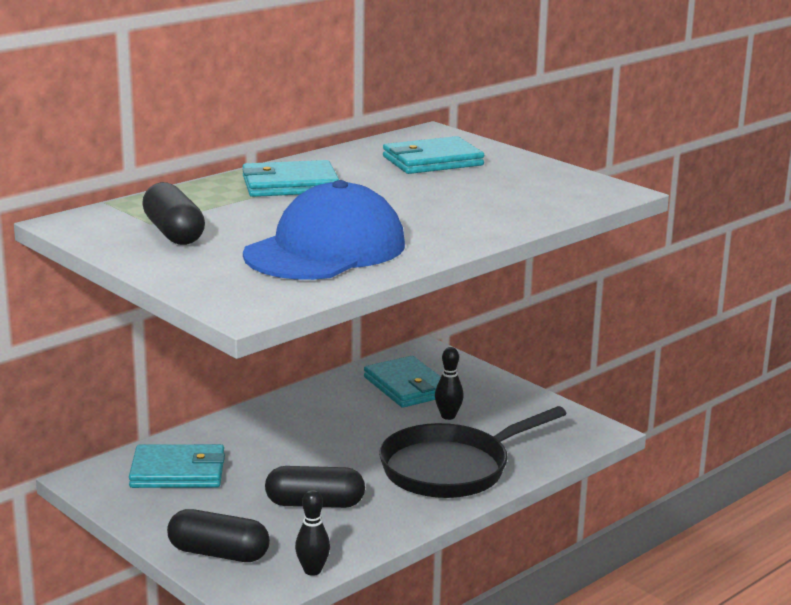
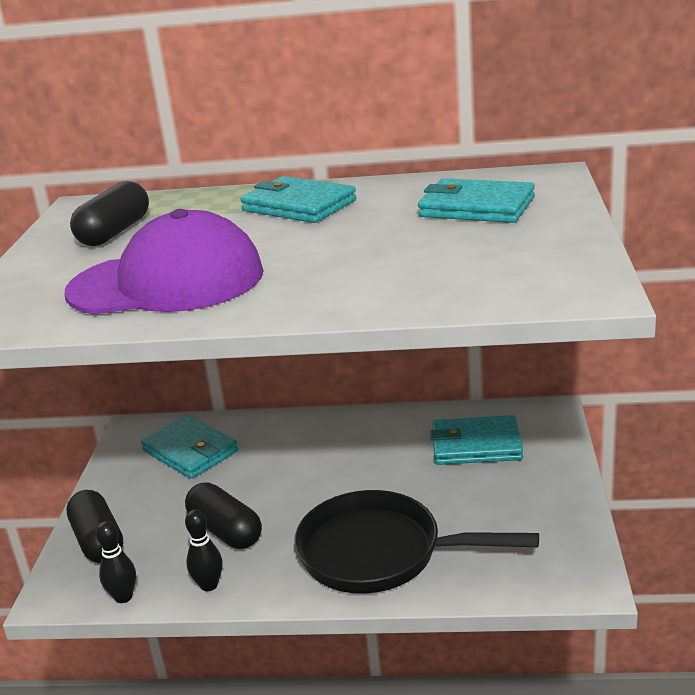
camera: 50 degrees right, 5 degrees up
(325, 249) = (167, 282): blue cap -> purple cap
(407, 387) = (476, 445): turquoise wallet -> turquoise wallet turned 75 degrees clockwise
(448, 416) = (463, 493): black bowling pin -> black bowling pin (209, 585)

